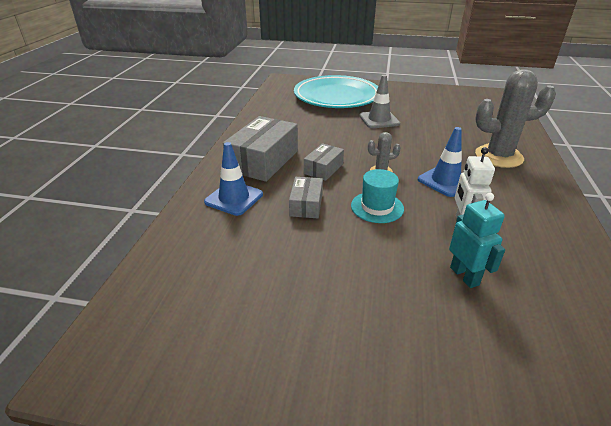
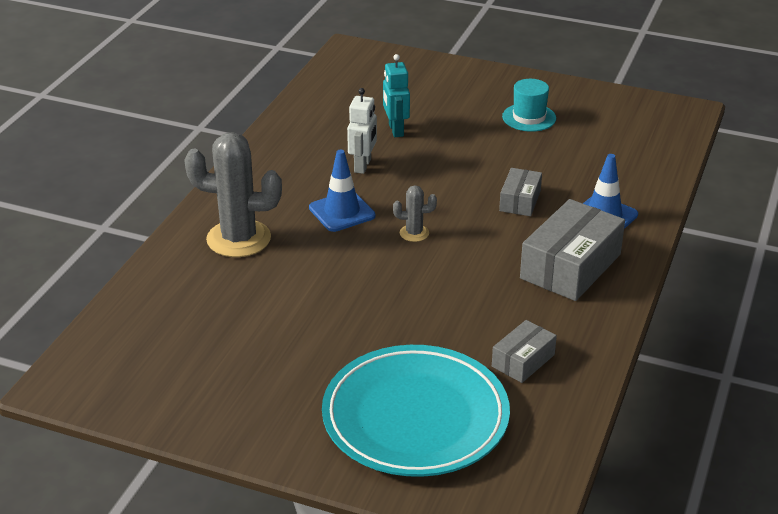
camera: 170 degrees left, 0 degrees up
(323, 169) = (488, 244): grey box -> grey box (523, 360)
(377, 207) = (441, 190): turquoise hat -> turquoise hat (529, 117)
(379, 120) = (363, 333): grey traffic cone -> none

